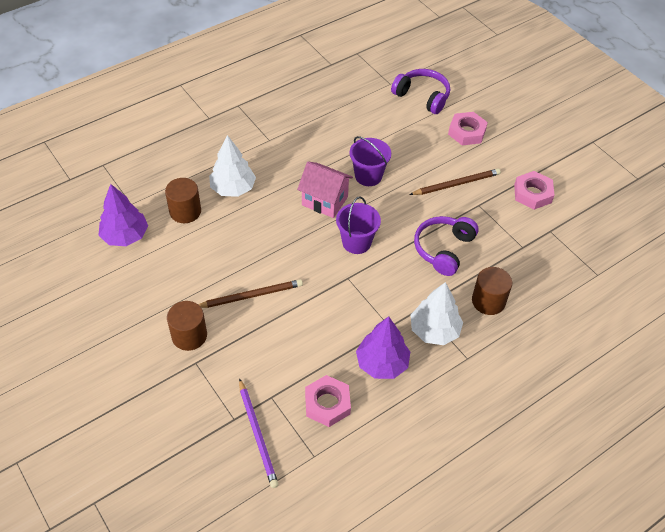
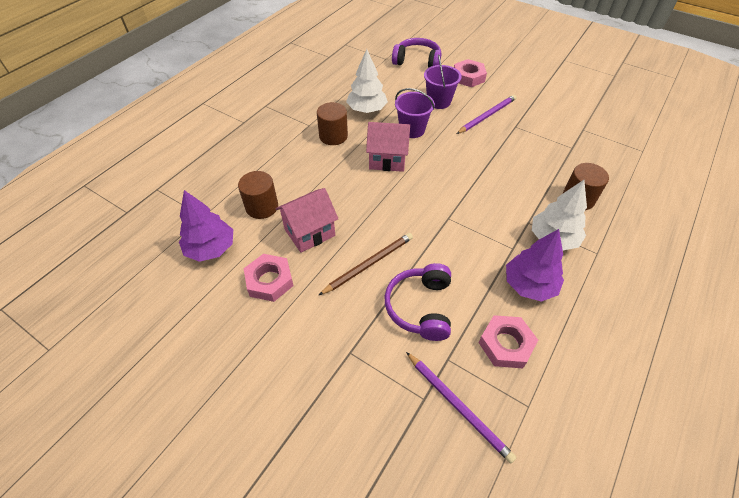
camera: 20 degrees left, 0 degrees up
(189, 336) = (328, 326): brown cylinder -> brown cylinder (333, 136)
(215, 249) = (309, 232): none -> pink house
(233, 188) = (298, 173): white tree -> white tree (367, 110)
(356, 242) = (436, 185): purple bucket -> purple bucket (438, 101)
(443, 249) = (512, 168): purple headphones -> purple headphones (420, 307)
(456, 184) = (487, 116): brown pencil -> purple pencil
(532, 193) = (549, 106): pink nut -> pink nut (269, 281)

